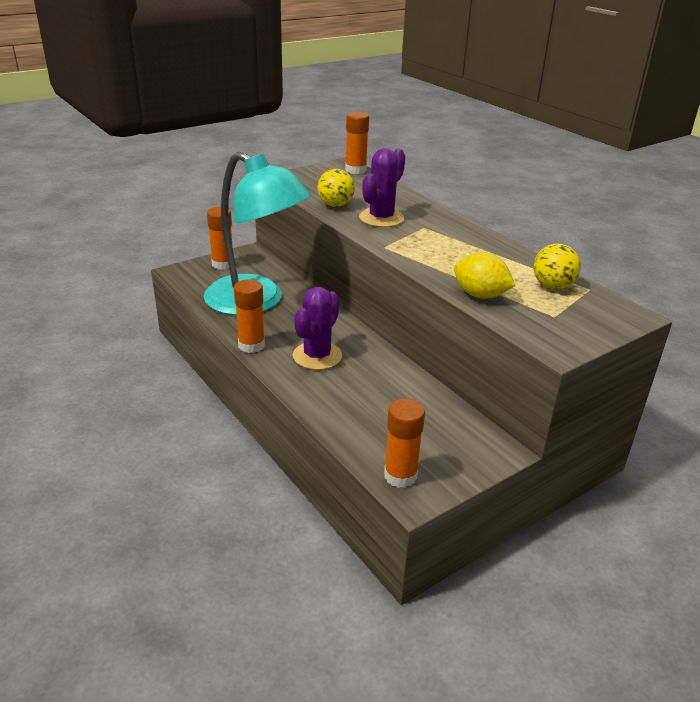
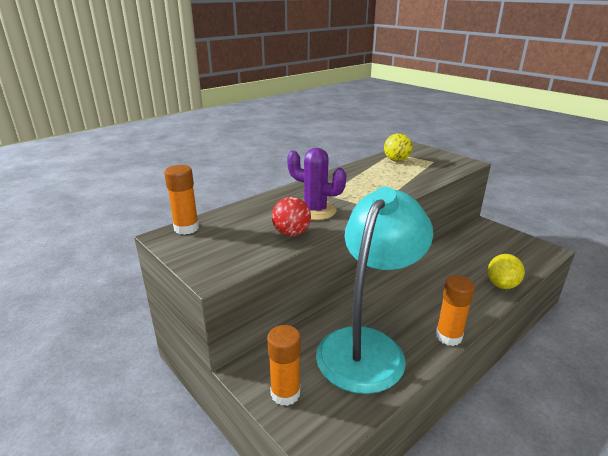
camera: 95 degrees left, 5 degrees down
(317, 356) = (439, 295): purple cactus -> none
(335, 205) = (291, 233): yellow ball -> red ball
(400, 476) = (538, 254): orange glue stick -> none
(480, 295) = (426, 178): yellow lemon -> yellow lemon (502, 284)

